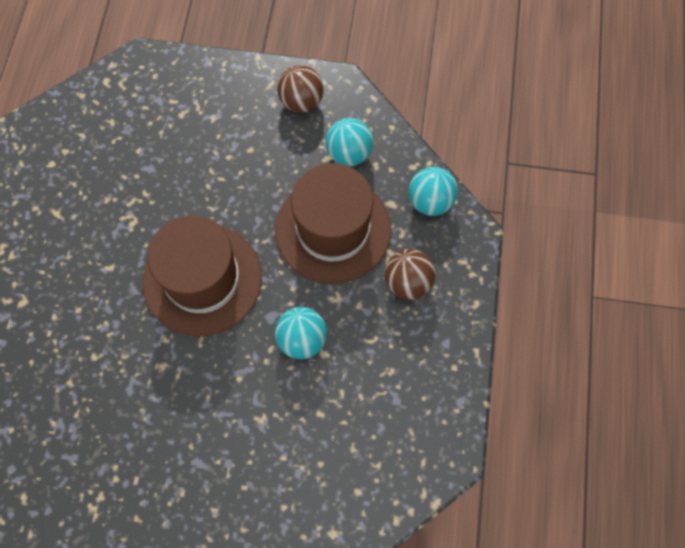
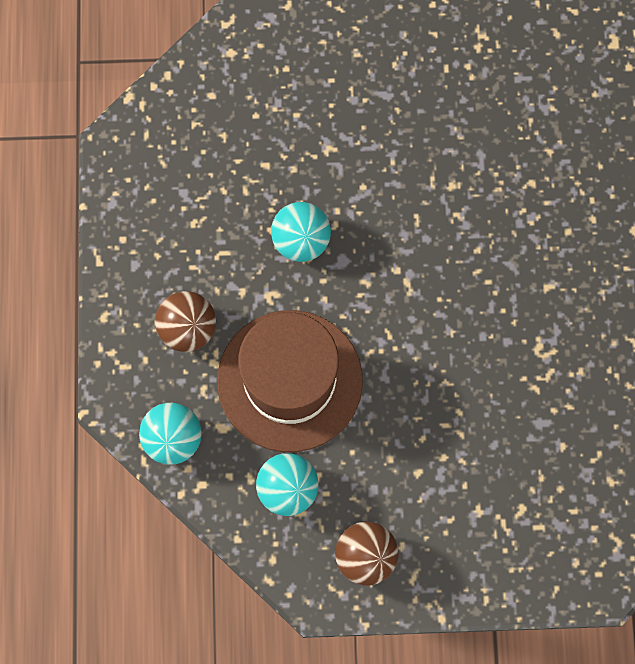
camera: 170 degrees right, 5 degrees up
(202, 279) = (433, 291): brown hat -> none

